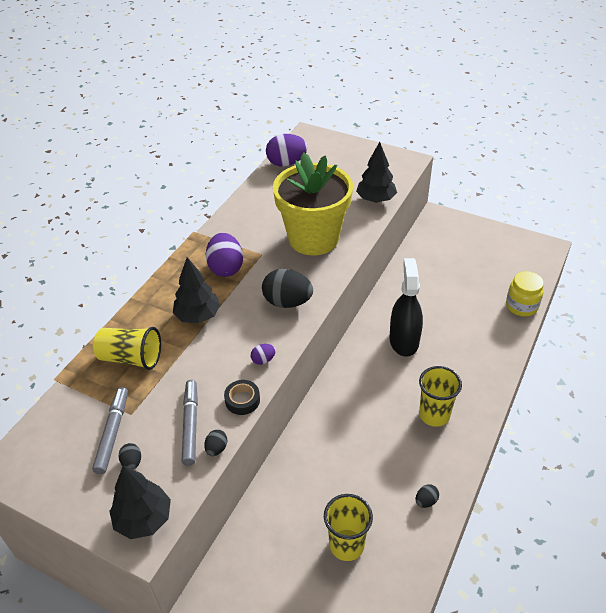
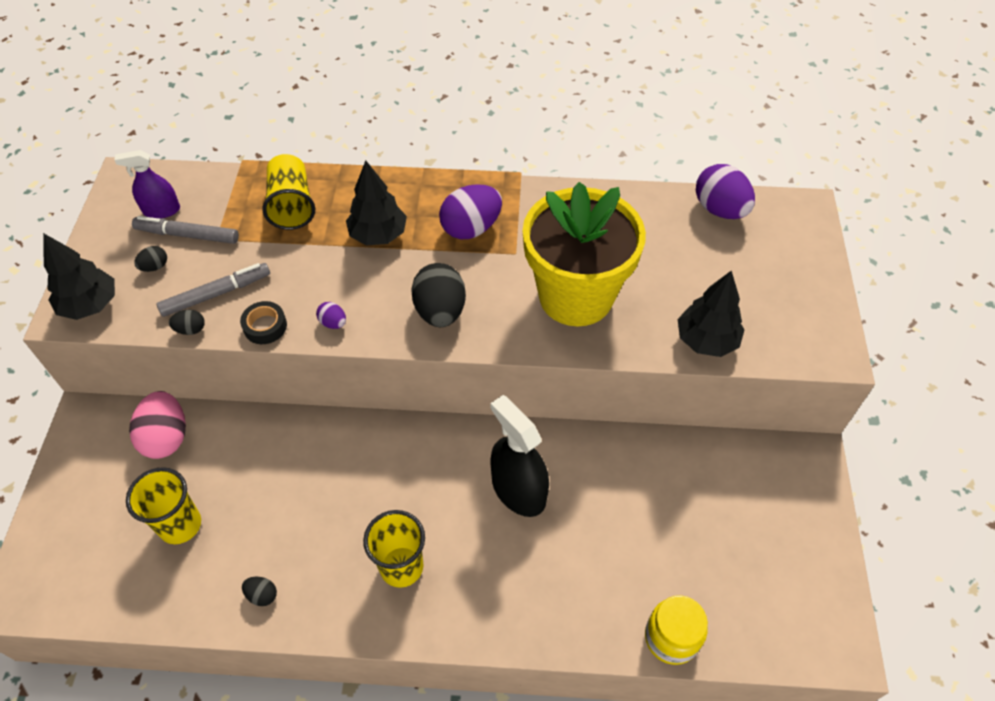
camera: 65 degrees right, 10 degrees up
(69, 446) = (161, 210): none -> purple spray bottle
(112, 433) = (187, 235): grey marker -> grey marker turned 150 degrees counterclockwise
(260, 540) = (166, 437): none -> pink egg
(404, 340) = (518, 490): black spray bottle -> black spray bottle turned 105 degrees counterclockwise

